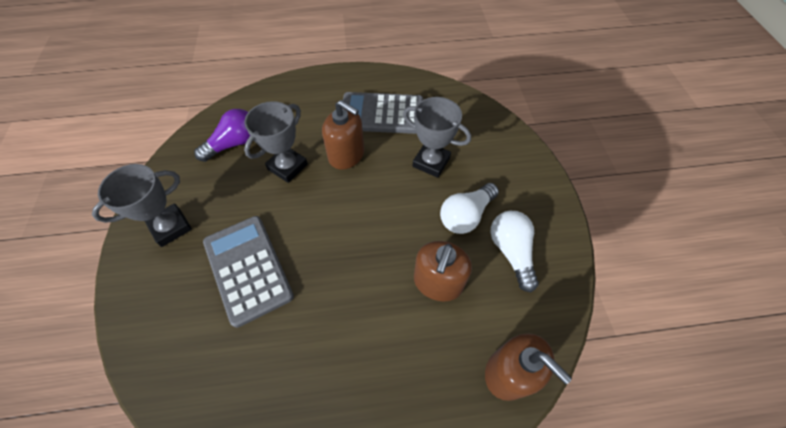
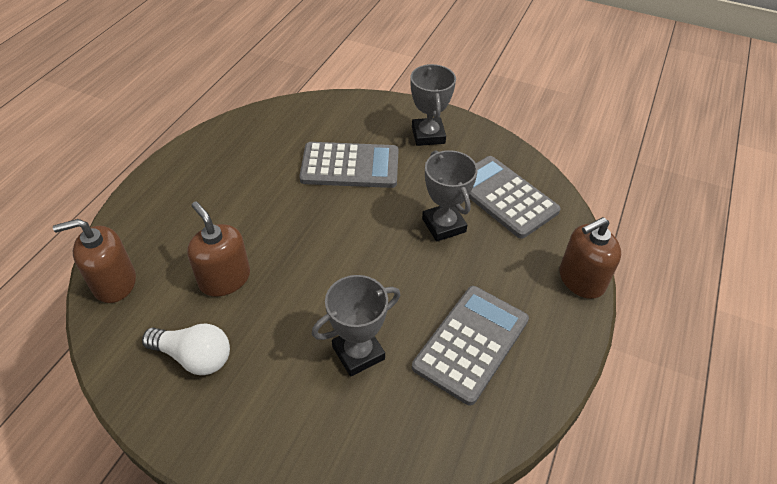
camera: 120 degrees right, 10 degrees down
(234, 143) = (504, 197): purple light bulb -> grey calculator
(346, 155) = (426, 278): brown soap dispenser -> brown soap dispenser (581, 279)
(465, 215) = (266, 343): white light bulb -> none

